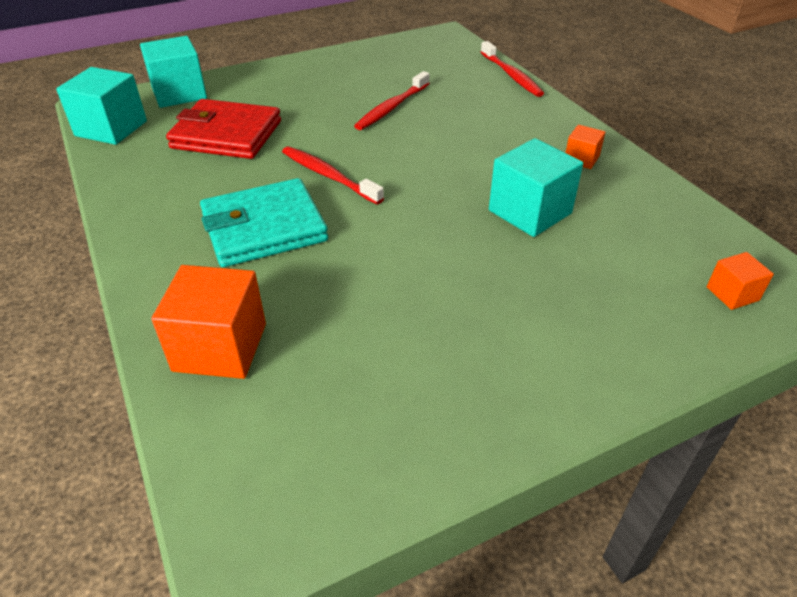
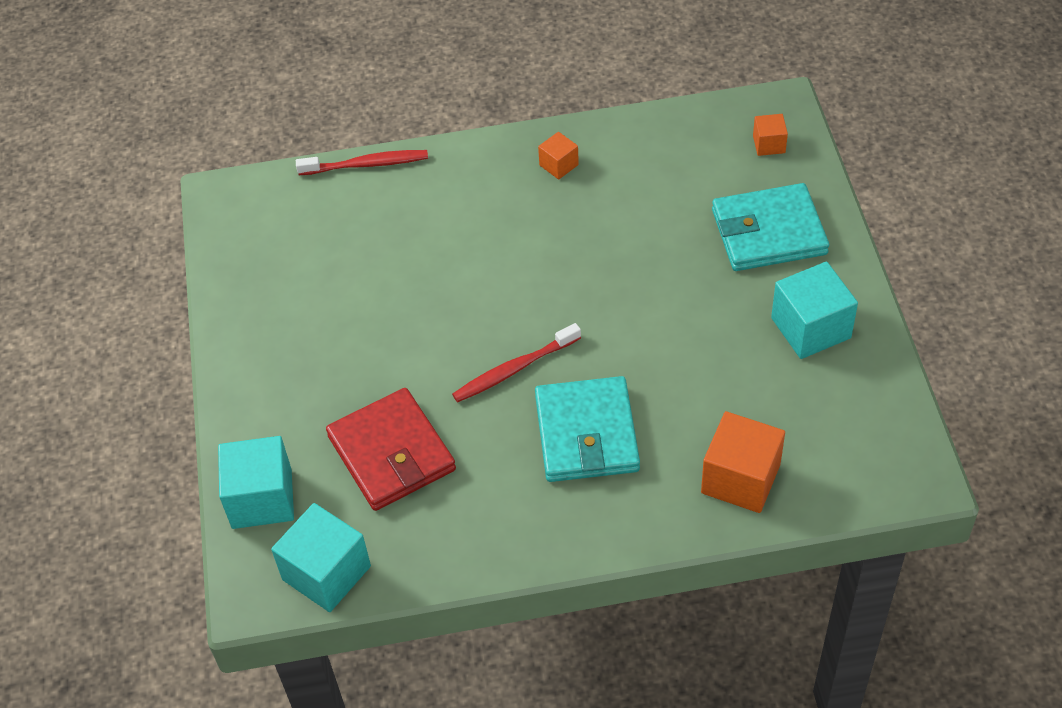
camera: 70 degrees left, 10 degrees up
(226, 135) = (391, 453): red wallet -> red wallet turned 60 degrees counterclockwise
(391, 107) = (394, 289): red toothbrush -> none
(530, 212) = (628, 229): turquoise cube -> turquoise cube (810, 328)
(594, 315) = (768, 232): none -> turquoise wallet

